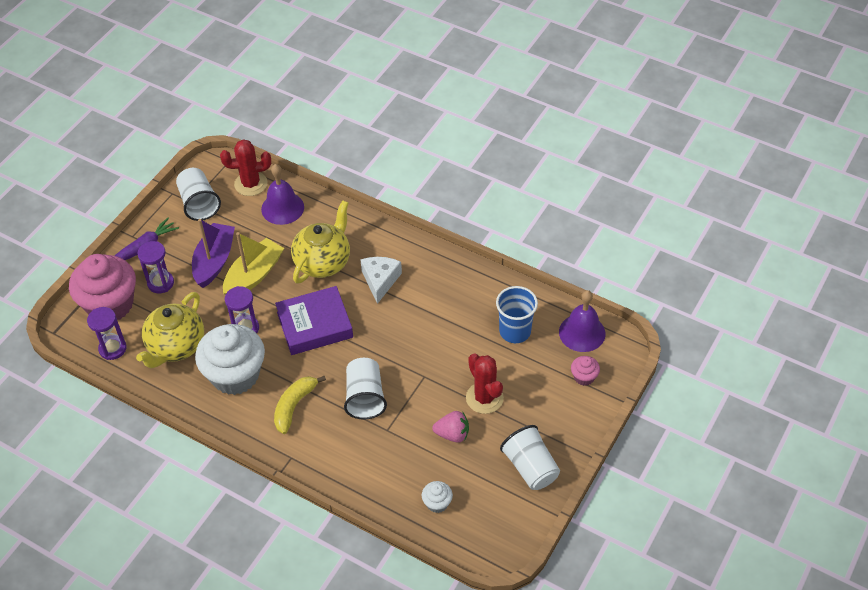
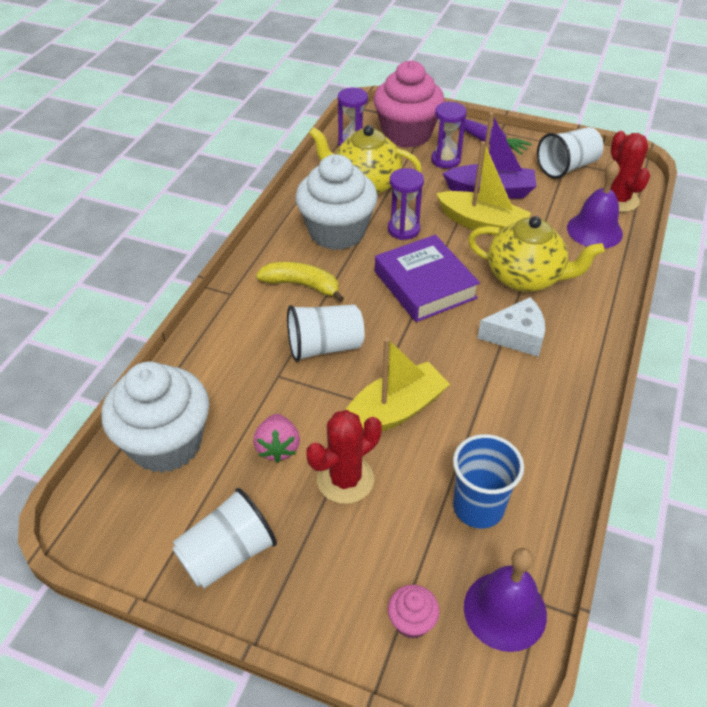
camera: 80 degrees right, 5 degrees down
(433, 363) = (394, 411): none -> yellow boat
(437, 503) = (166, 443): white cupcake -> white cupcake, size x2.36

